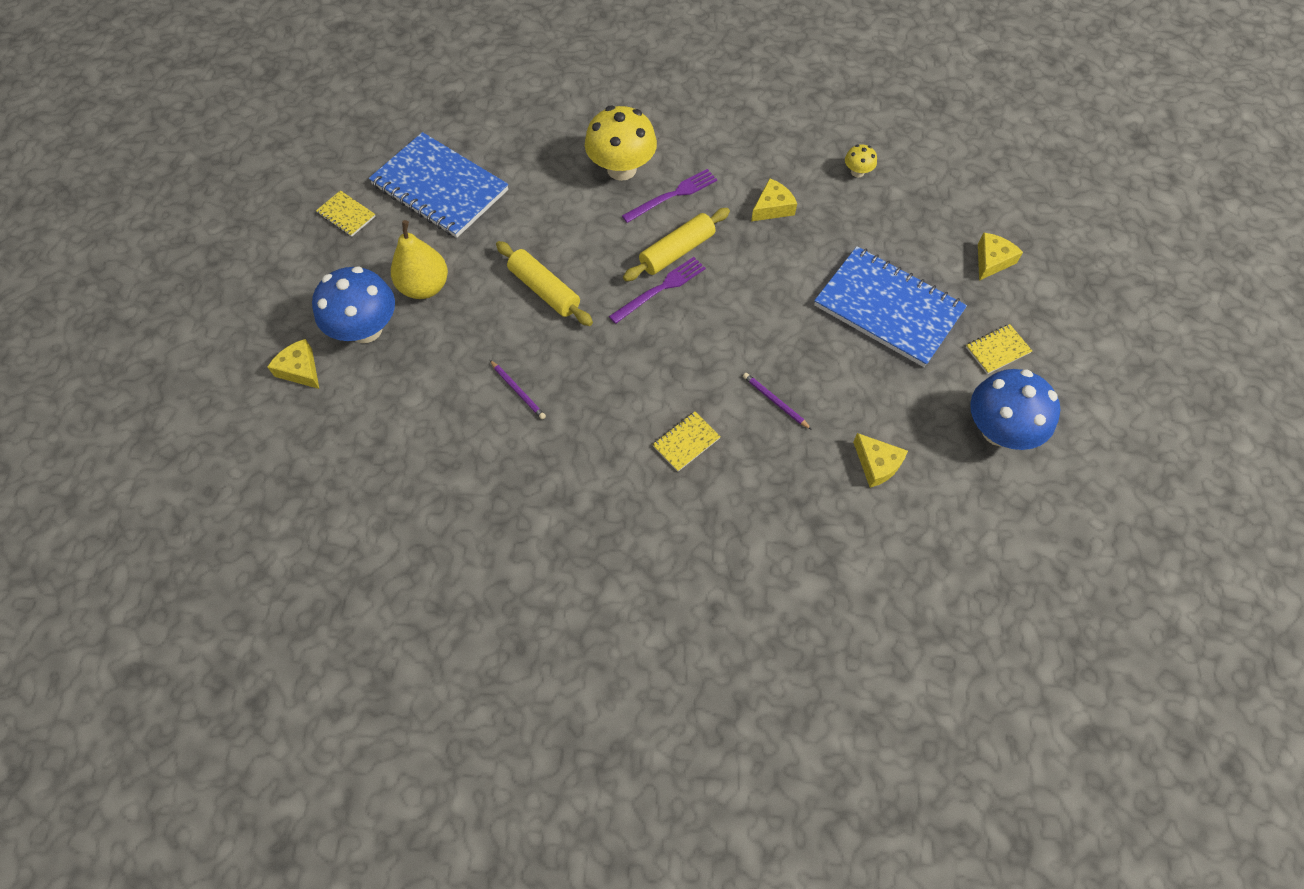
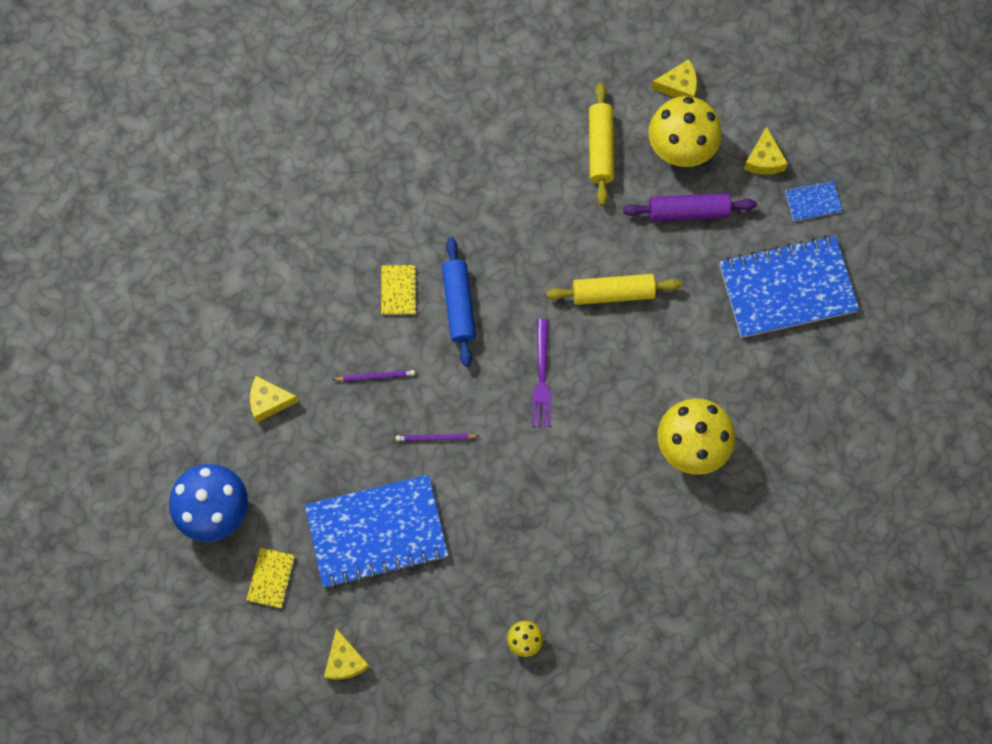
camera: 130 degrees right, 10 degrees up
(346, 215) = (813, 201): yellow notebook -> blue notebook
(366, 329) = (680, 148): blue mushroom -> yellow mushroom
(424, 287) = (688, 212): yellow pear -> purple rolling pin
(518, 391) = (537, 212): purple pencil -> purple pencil (435, 438)
(655, 388) = (459, 305): none -> blue rolling pin
(672, 195) = (628, 463): purple fork -> none
(677, 251) = (567, 419): yellow rolling pin -> yellow rolling pin (600, 148)
(772, 207) = (547, 533): yellow cheese -> yellow cheese (763, 159)

